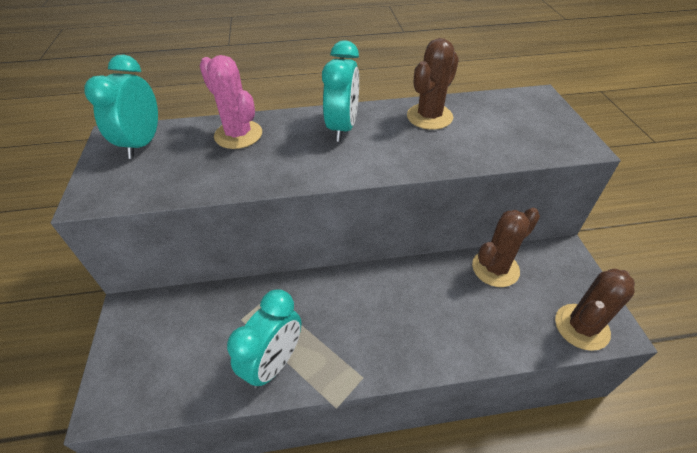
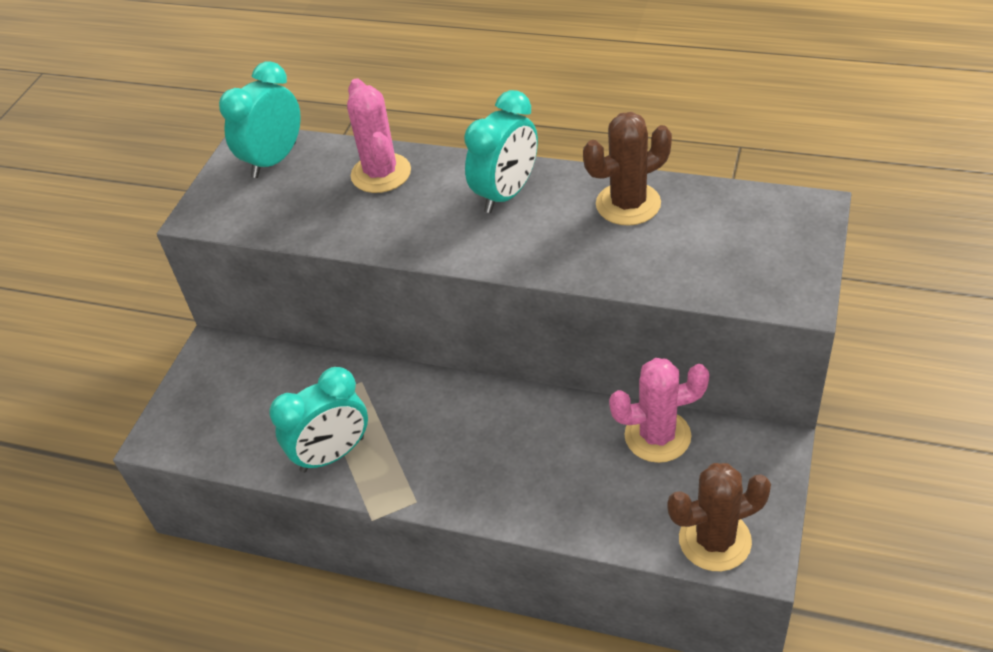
camera: 30 degrees right, 0 degrees up
(495, 268) = (657, 436): brown cactus -> pink cactus

